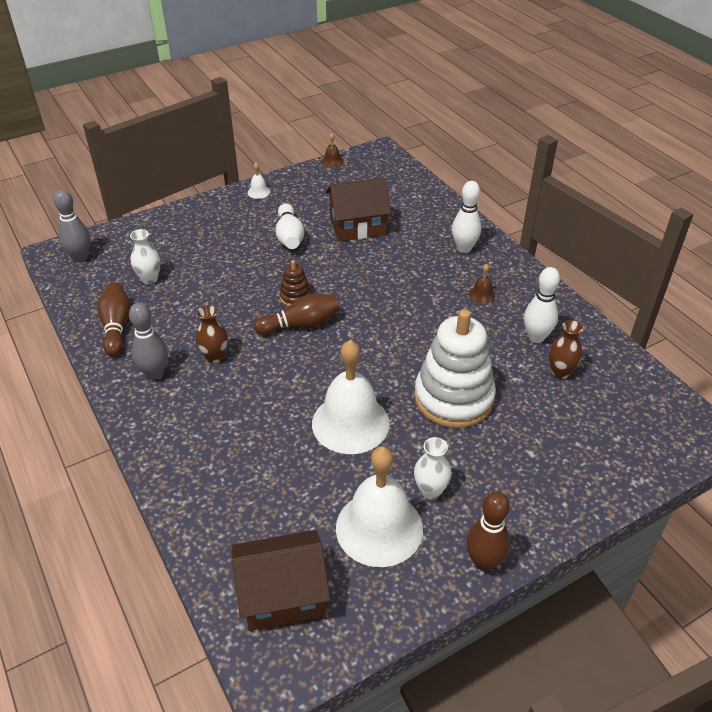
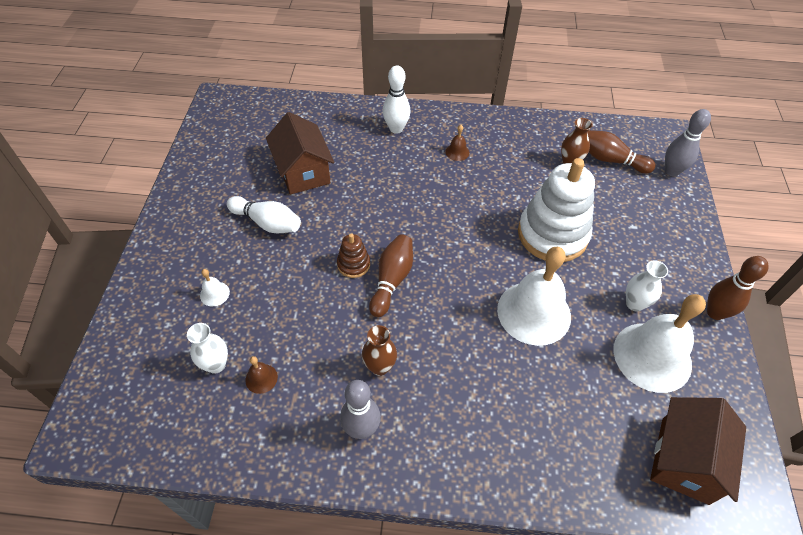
camera: 55 degrees left, 10 degrees up
(80, 257) = (112, 413): grey bowling pin -> grey bowling pin (672, 171)
(116, 327) = (262, 431): brown bowling pin -> brown bowling pin (610, 160)
(259, 192) = (177, 208): white bell -> white bell (214, 293)
(332, 161) = (194, 135): brown bell -> brown bell (261, 378)
(357, 226) = (303, 172): brown house -> brown house turned 45 degrees counterclockwise
(536, 337) = (526, 153): white bowling pin -> none

